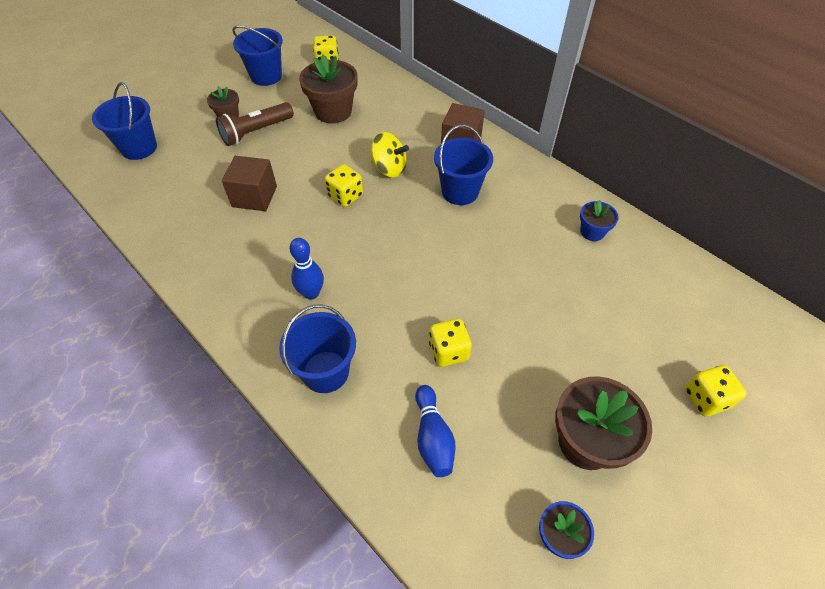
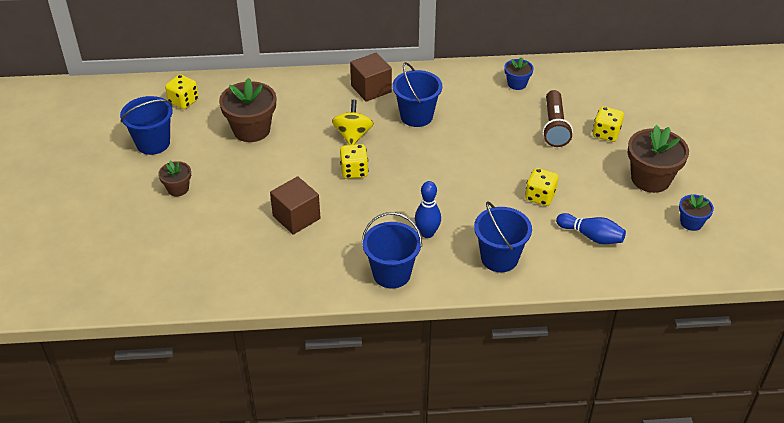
camera: 50 degrees left, 10 degrees down
(139, 148) = (148, 259): blue bucket -> blue bucket (391, 274)
(256, 132) = (220, 182): brown flashlight -> brown flashlight (554, 127)
(389, 168) = (353, 135): yellow spinning top -> yellow spinning top turned 60 degrees counterclockwise
(706, 398) = (667, 120): yellow dice -> yellow dice (606, 134)

